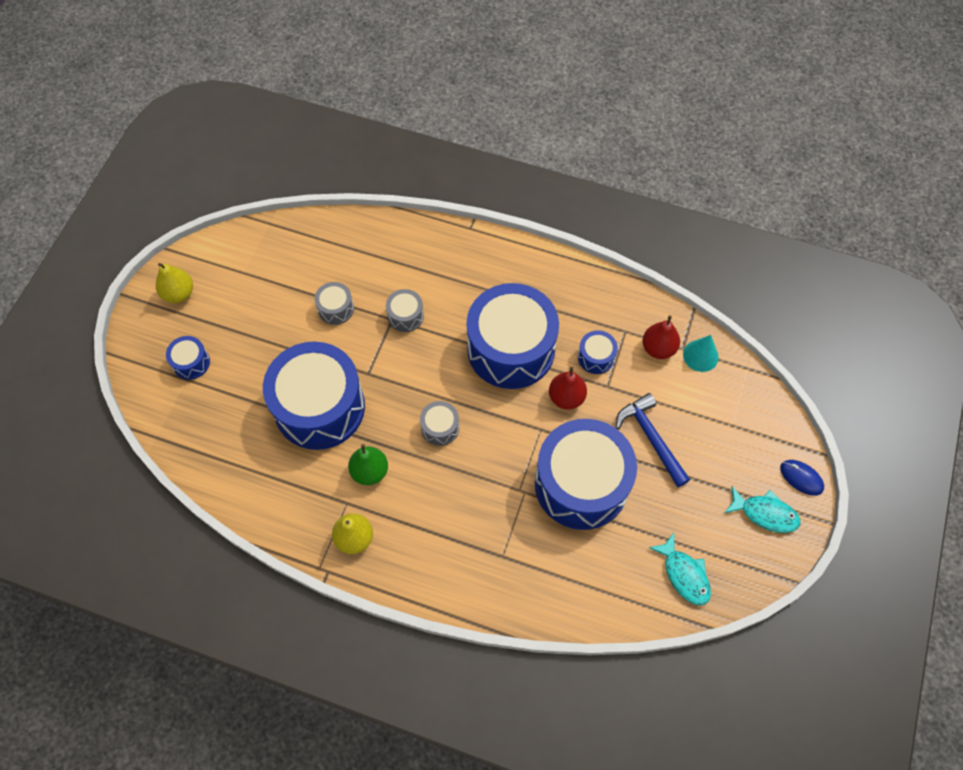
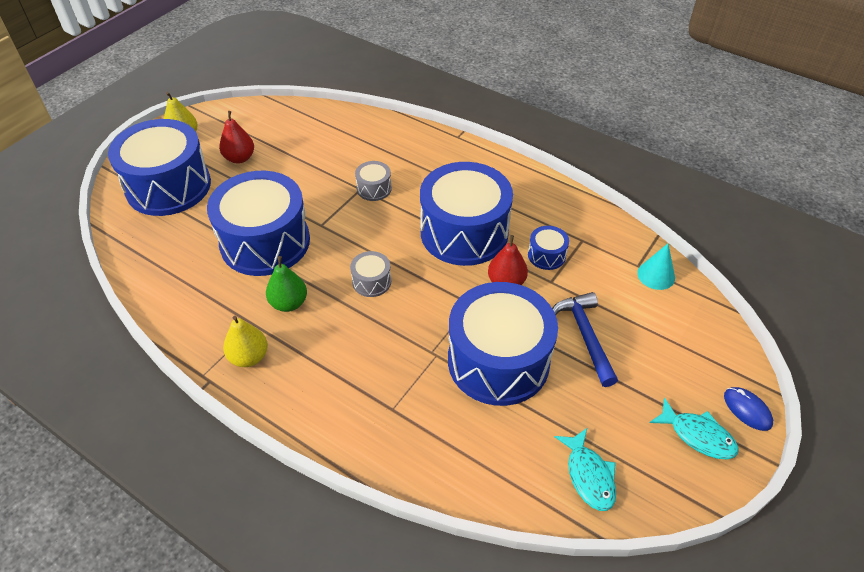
camera: 15 degrees right, 15 degrees down
(191, 362) = (168, 186): blue drum -> blue drum, size x2.39
(336, 309) = (313, 172): grey drum -> none
(658, 348) = (613, 260): red pear -> red pear (239, 158)

